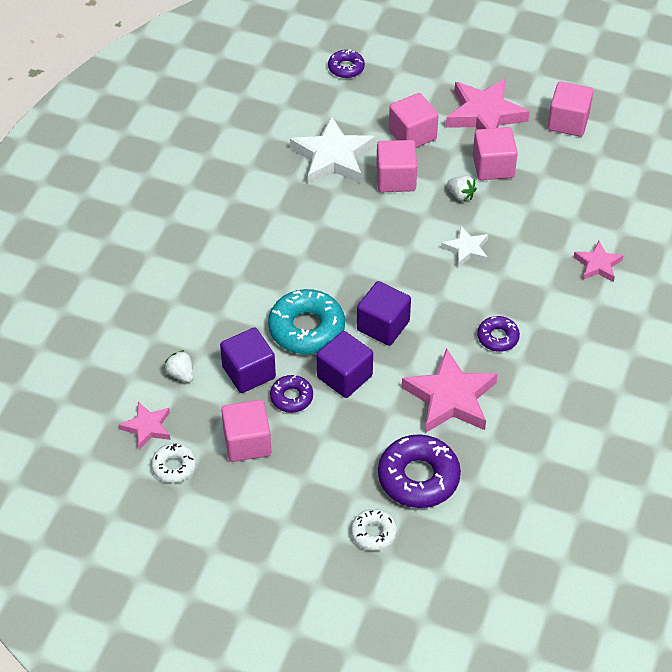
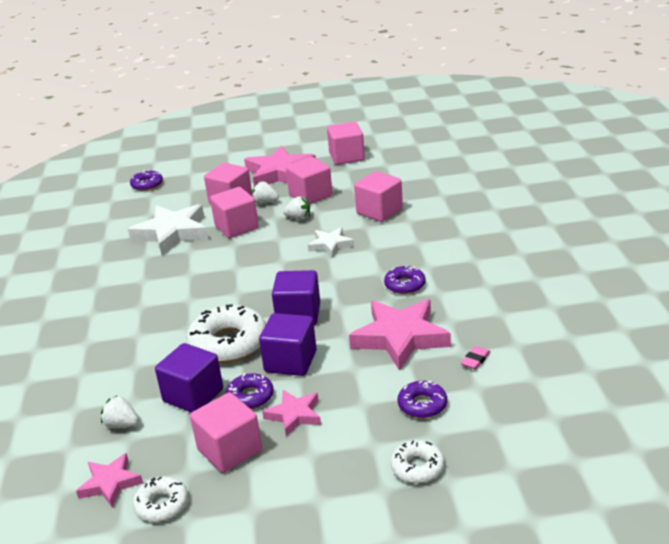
camera: 25 degrees left, 20 degrees down
(306, 329) = (228, 343): turquoise donut -> white donut
(418, 477) = (422, 405): purple donut -> purple donut, size x0.55
(443, 155) = (265, 202): none -> white strawberry
(494, 455) = (475, 360): none -> pink eraser
(543, 225) = (379, 211): none -> pink cube
(597, 265) = (442, 217): pink star -> pink star (294, 415)

